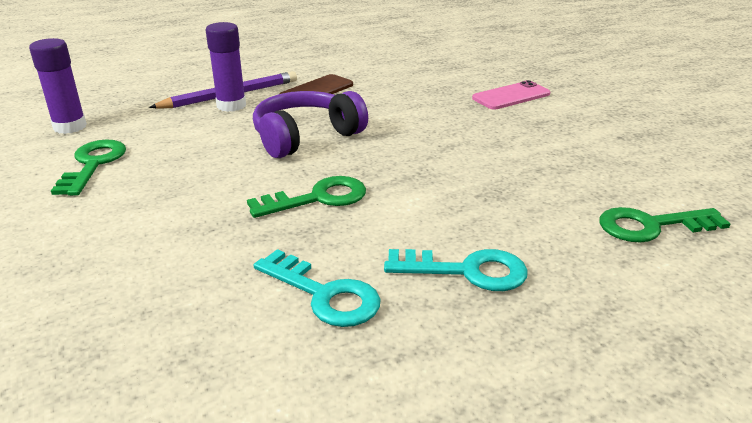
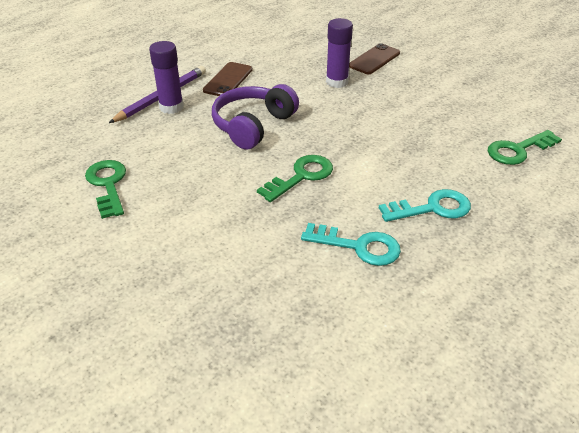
camera: 20 degrees left, 10 degrees up
(70, 127) = (53, 154): purple glue stick -> purple glue stick (337, 82)
(511, 96) = (374, 59): pink phone -> brown phone

